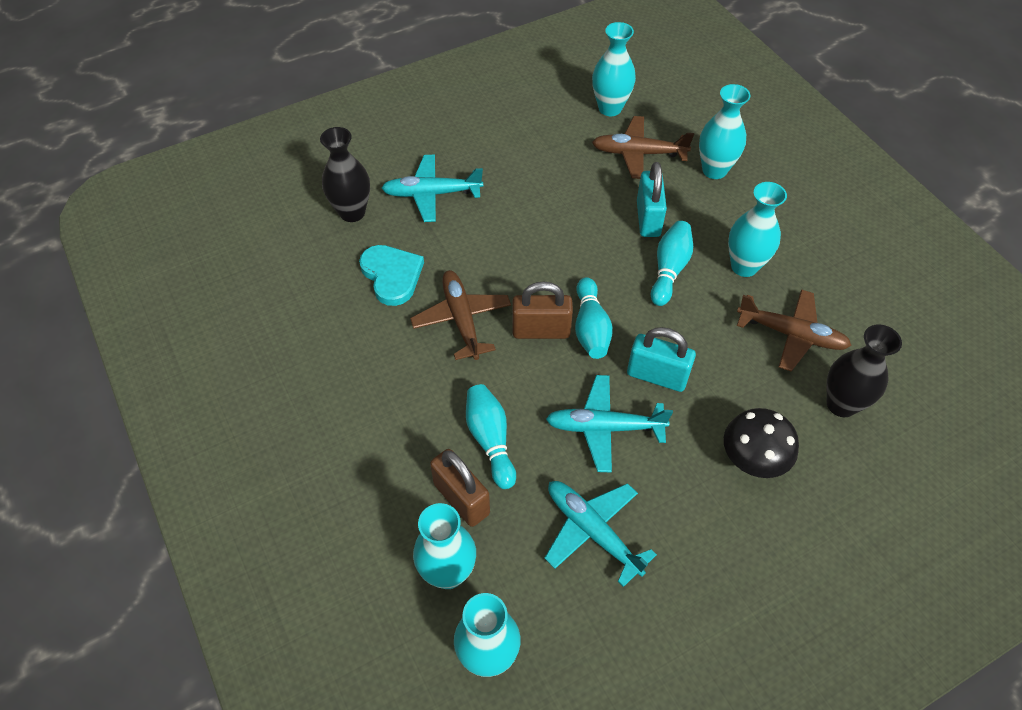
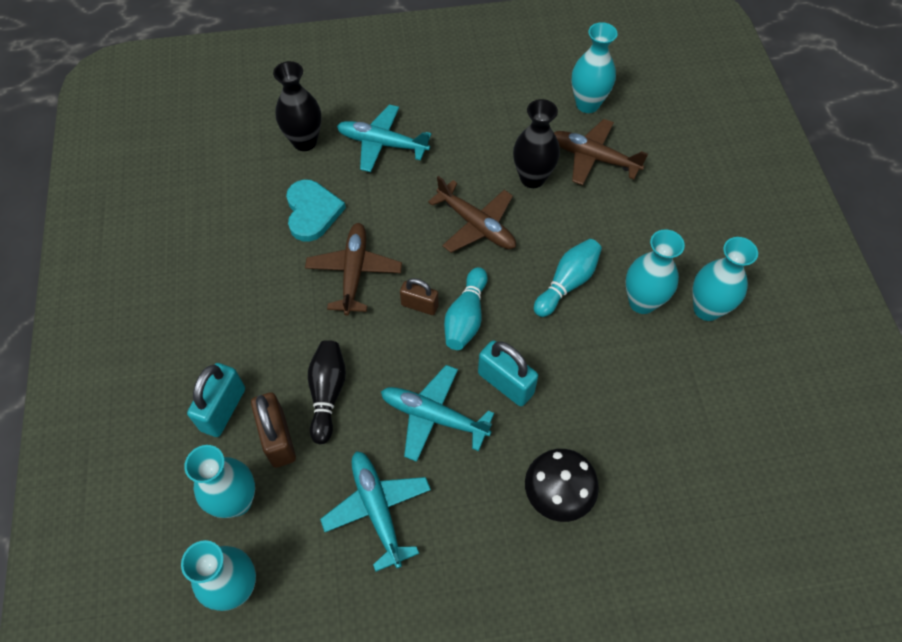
camera: 20 degrees right, 5 degrees up
(490, 440) = (327, 394): turquoise bowling pin -> black bowling pin
(541, 331) = (419, 305): brown padlock -> brown padlock, size x0.65
(648, 218) = (571, 226): turquoise padlock -> turquoise padlock (223, 409)
(714, 170) = (660, 196): turquoise vase -> turquoise vase (707, 309)
(791, 334) = (655, 384): brown plane -> brown plane (476, 225)
(841, 404) = (670, 470): black vase -> black vase (532, 178)

